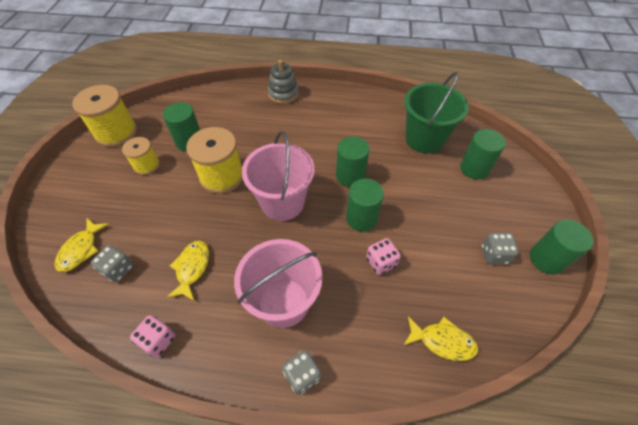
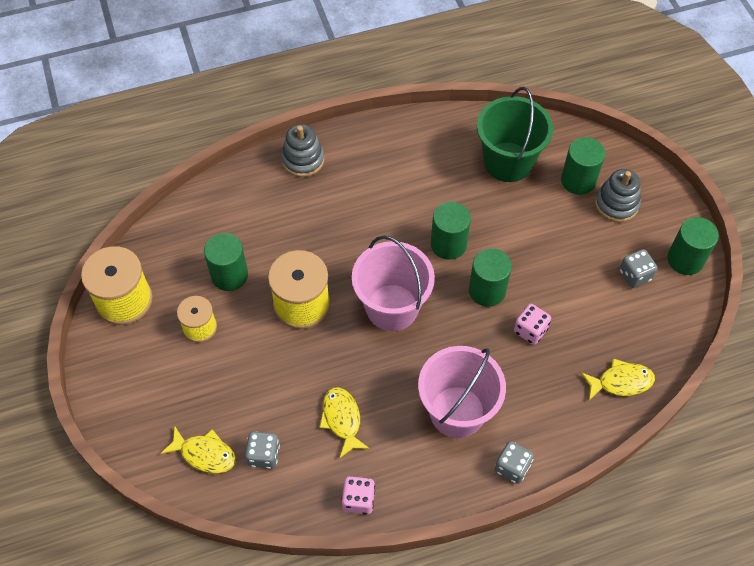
camera: 25 degrees left, 5 degrees up
(81, 250) = (204, 454): yellow fish -> yellow fish turned 60 degrees counterclockwise
(499, 195) = (616, 204): none -> grey stacking toy

